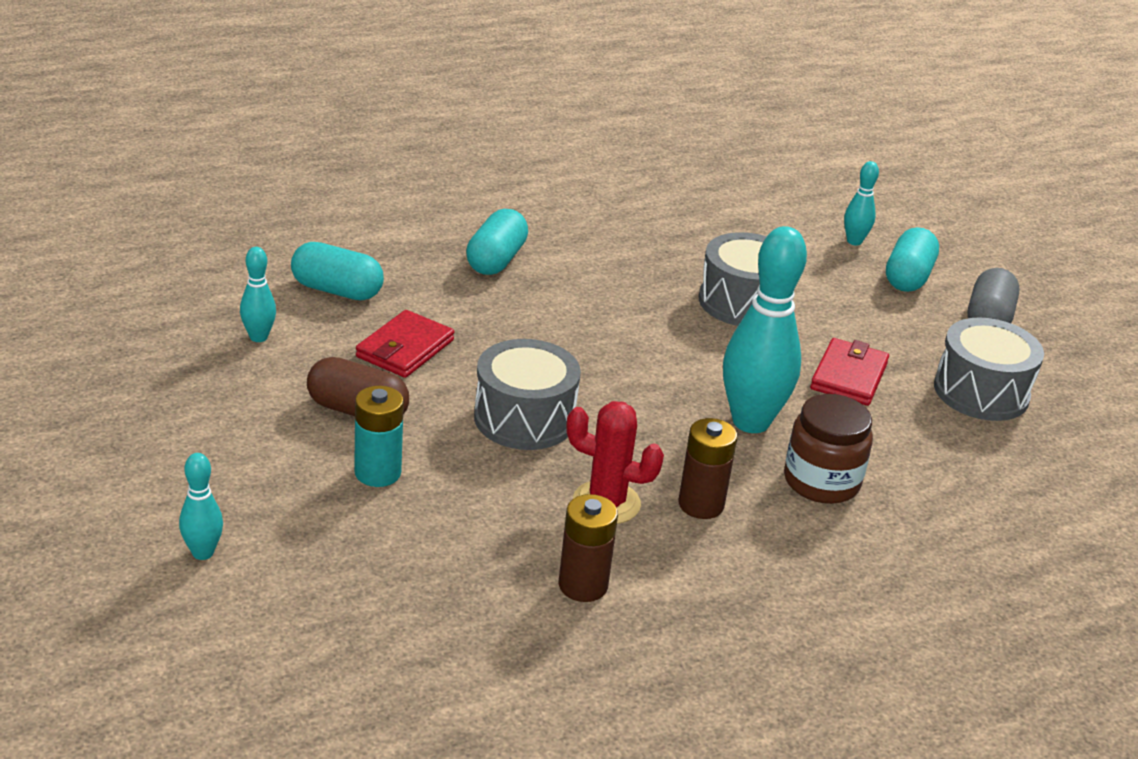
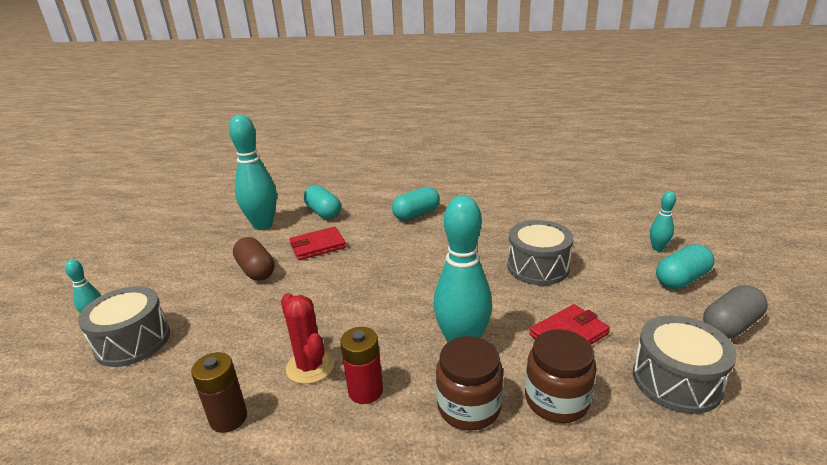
camera: 40 degrees right, 5 degrees down
(258, 337) = (263, 225): turquoise bowling pin -> turquoise bowling pin, size x2.08
(377, 473) = (221, 305): turquoise battery -> none
(524, 418) = (329, 299): grey drum -> grey drum (133, 341)
(701, 504) = (365, 391): brown battery -> red battery
(894, 446) = (556, 400): none -> brown jar

